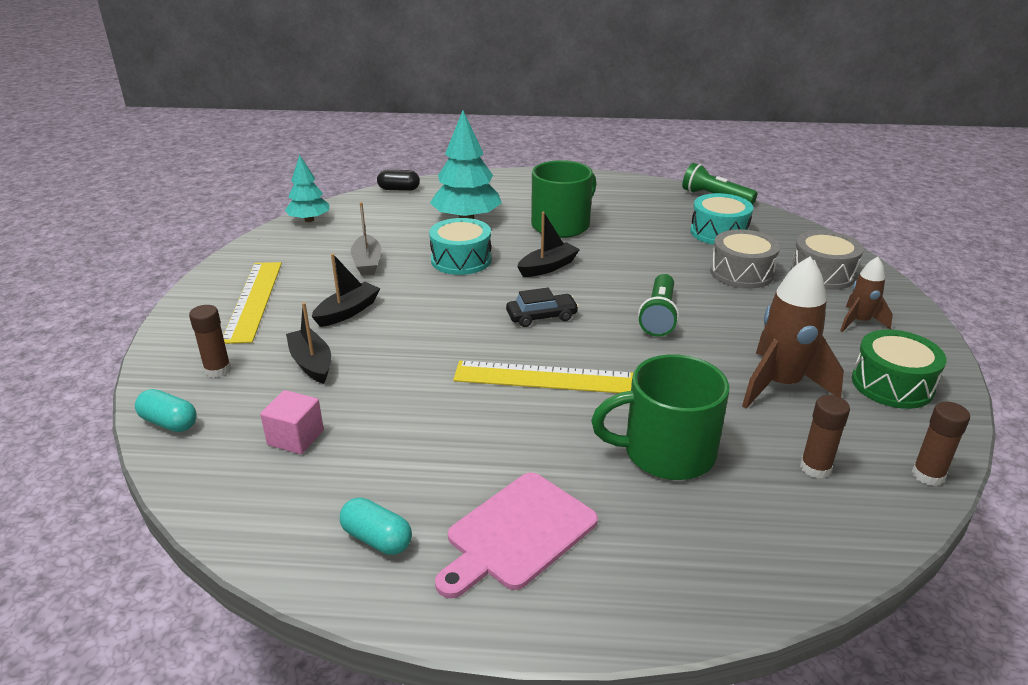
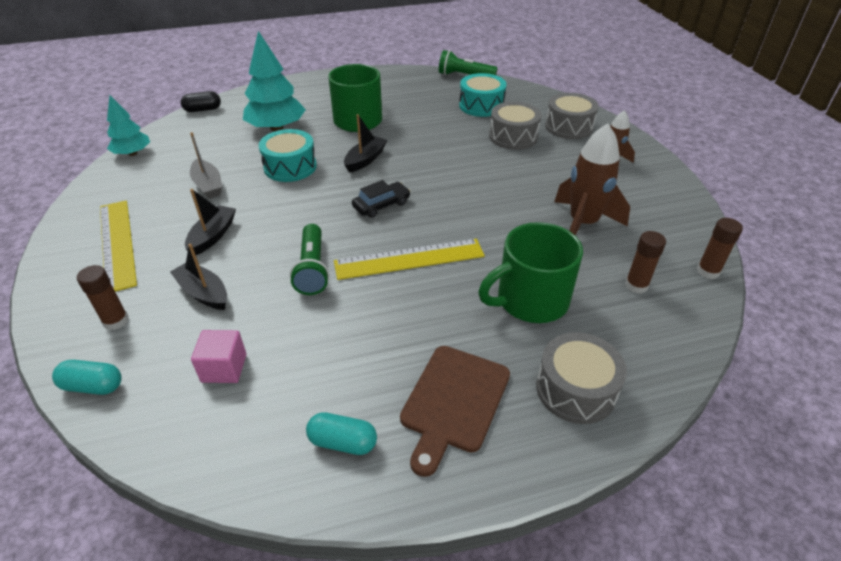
camera: 20 degrees left, 10 degrees up
(517, 533) = (453, 402): pink cutting board -> brown cutting board
(659, 316) = (471, 185): green flashlight -> green flashlight (312, 269)
(670, 560) = (575, 389): none -> grey drum
(892, 384) = (654, 206): green drum -> none

